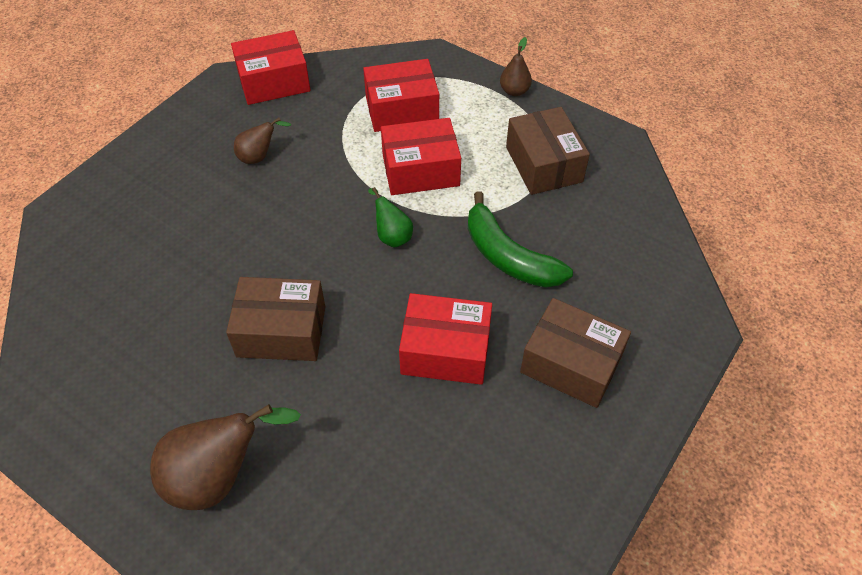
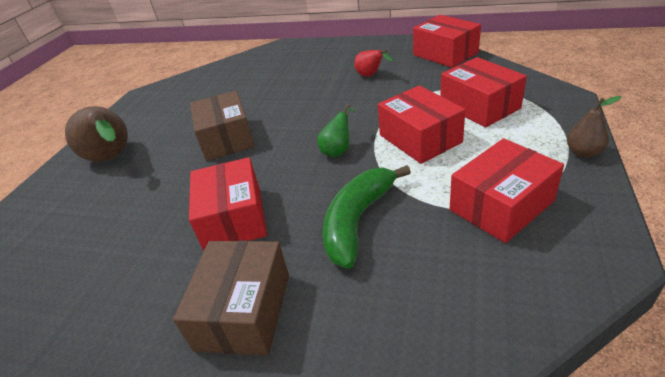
camera: 75 degrees right, 15 degrees down
(259, 157) = (370, 76): brown pear -> red pear
(544, 164) = (501, 205): brown box -> red box

